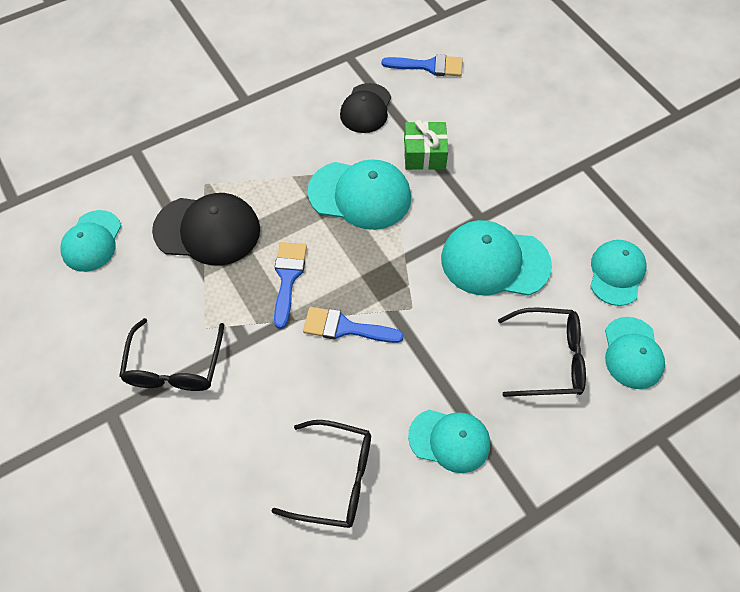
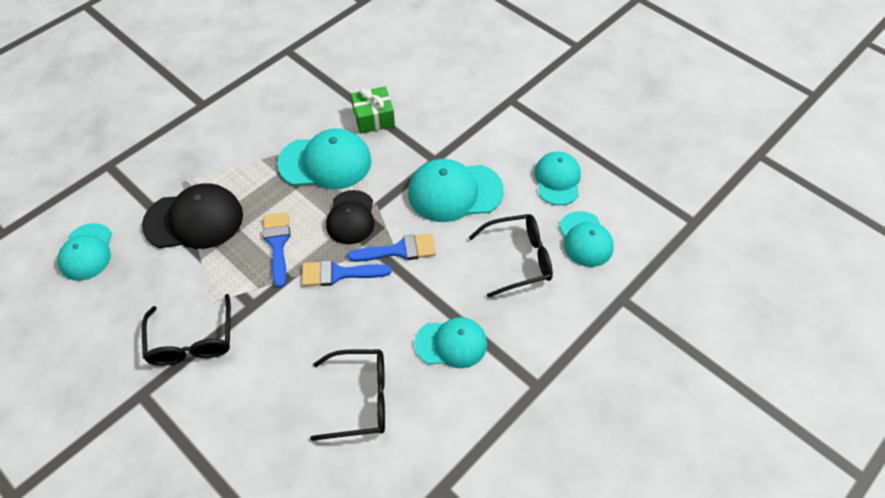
camera: 15 degrees left, 5 degrees down
(366, 108) = (313, 90): black cap -> black cap (351, 217)
(428, 66) = (360, 46): blue brush -> blue brush (399, 250)

